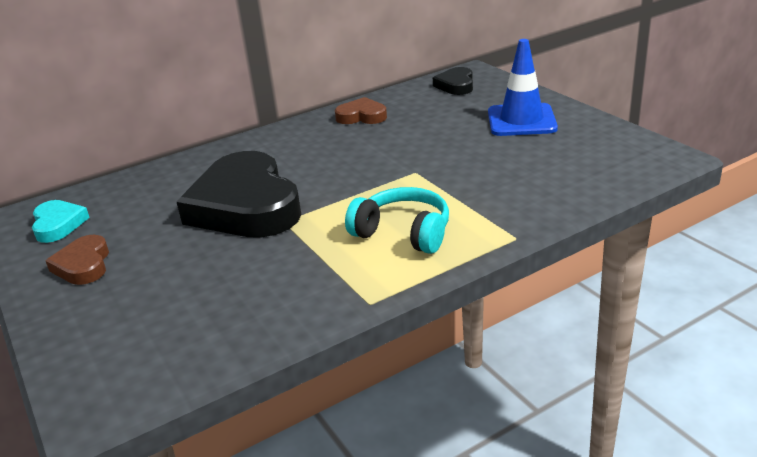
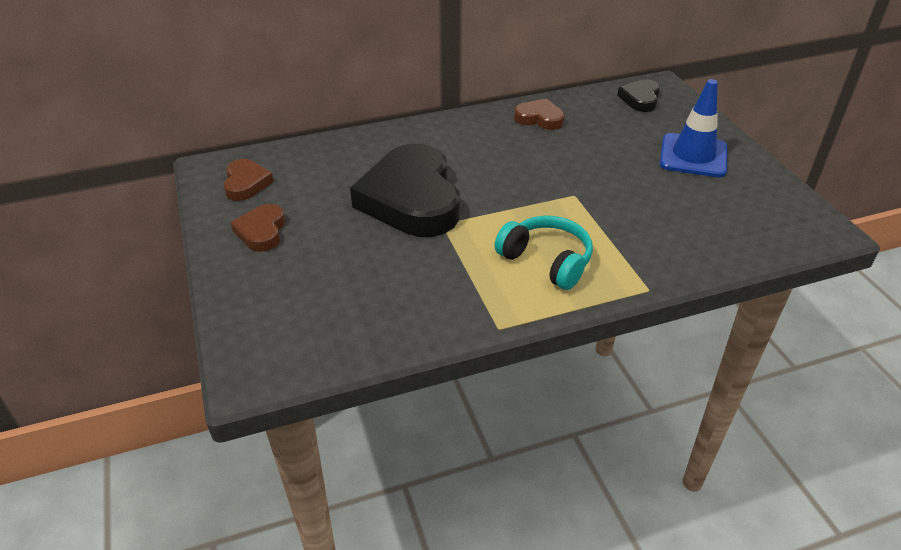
camera: 10 degrees right, 10 degrees up
(58, 224) = (246, 183): turquoise heart -> brown heart

